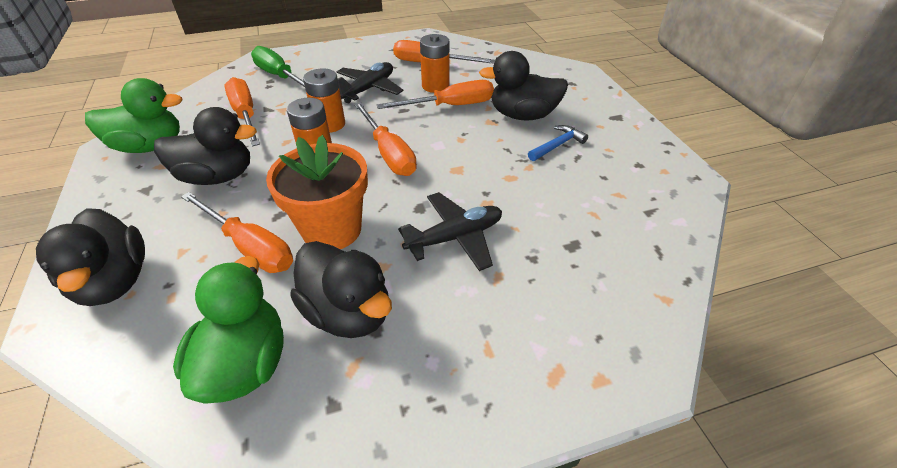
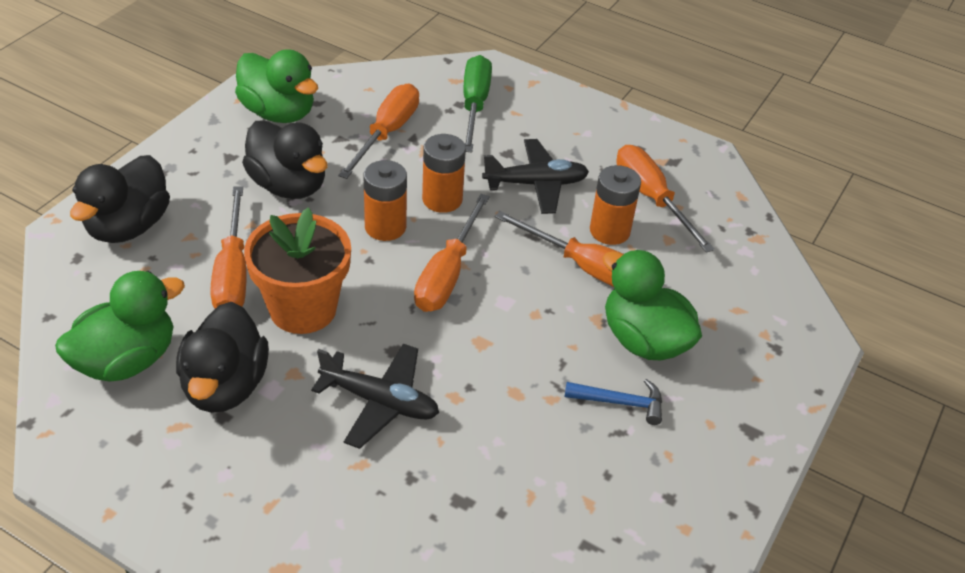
camera: 45 degrees right, 0 degrees up
(523, 115) = (644, 340): black duck -> green duck

